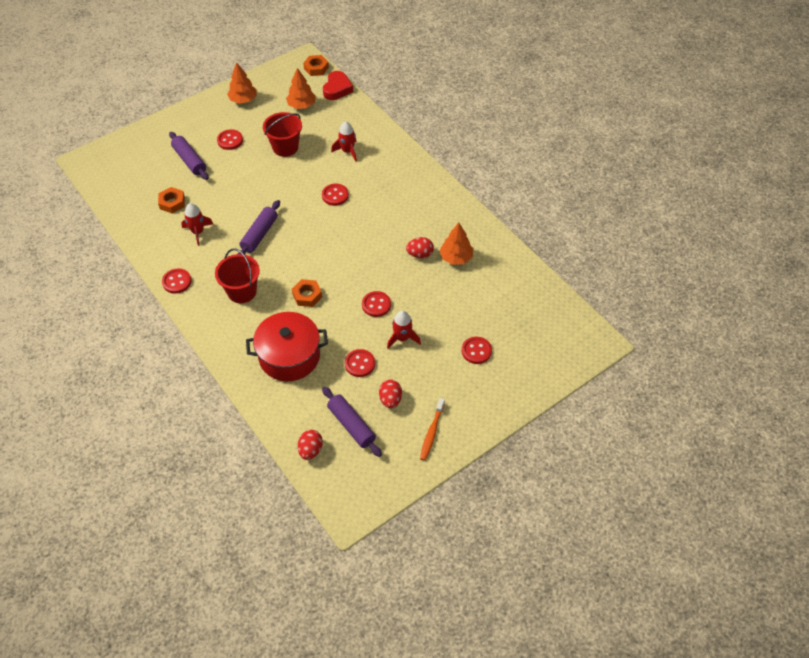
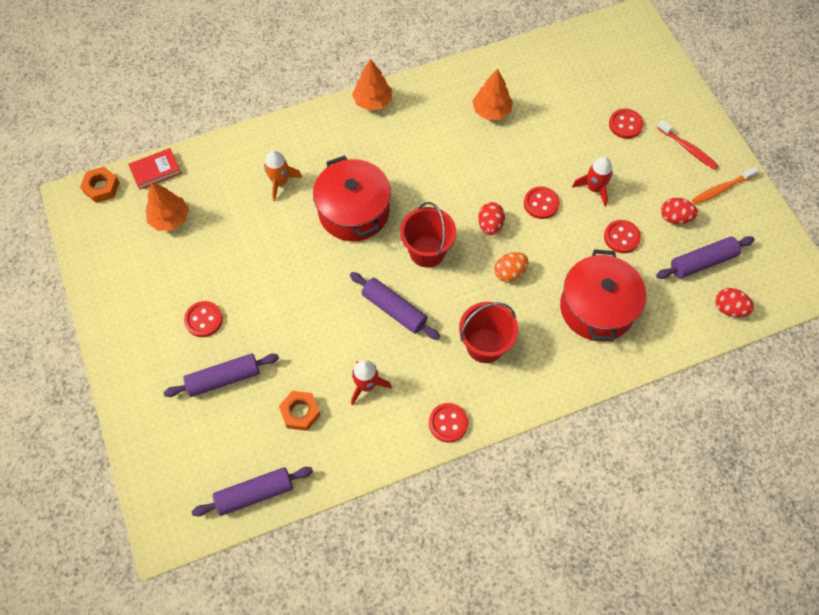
camera: 75 degrees left, 10 degrees up
(113, 194) = (255, 493): none -> purple rolling pin
(243, 100) = (126, 290): orange tree -> orange tree (372, 101)
(285, 147) = (245, 253): red bucket -> red bucket (427, 251)
(307, 295) = (509, 273): orange nut -> orange egg
(335, 195) = (354, 211): red button -> red pot
(337, 89) = (156, 171): red heart -> red book
(347, 151) = (280, 182): red rocket -> orange rocket
(420, 254) = (477, 144): red egg -> red egg (490, 225)
(432, 432) = (721, 189): orange toothbrush -> orange toothbrush turned 120 degrees clockwise
(467, 401) = (688, 148): none -> red toothbrush

